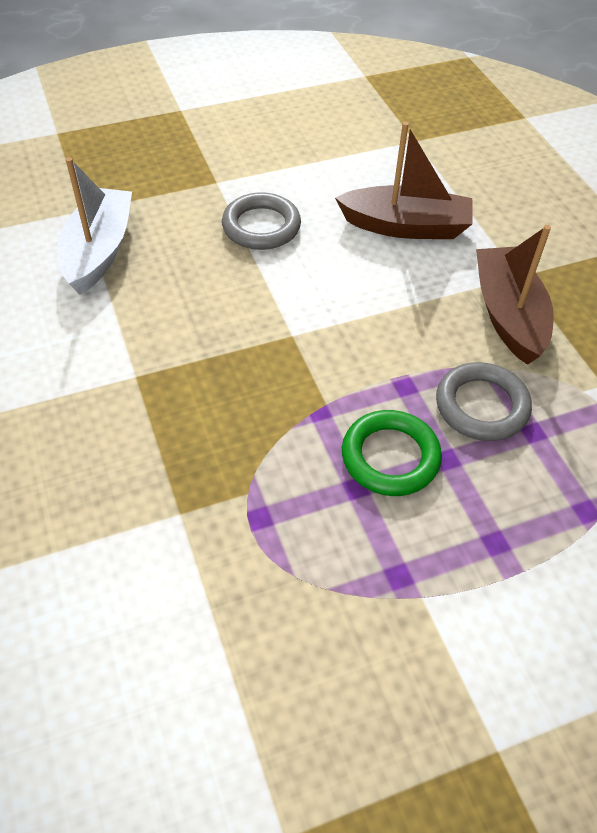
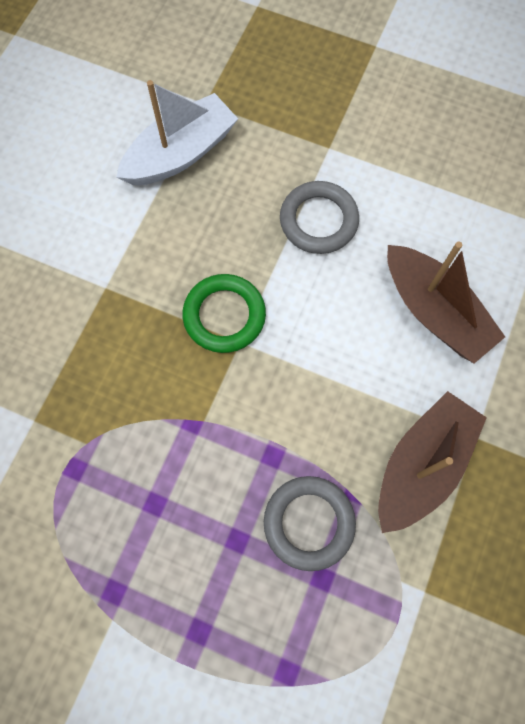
camera: 45 degrees right, 20 degrees up
(390, 457) = (200, 503): green ring -> green ring (224, 315)

